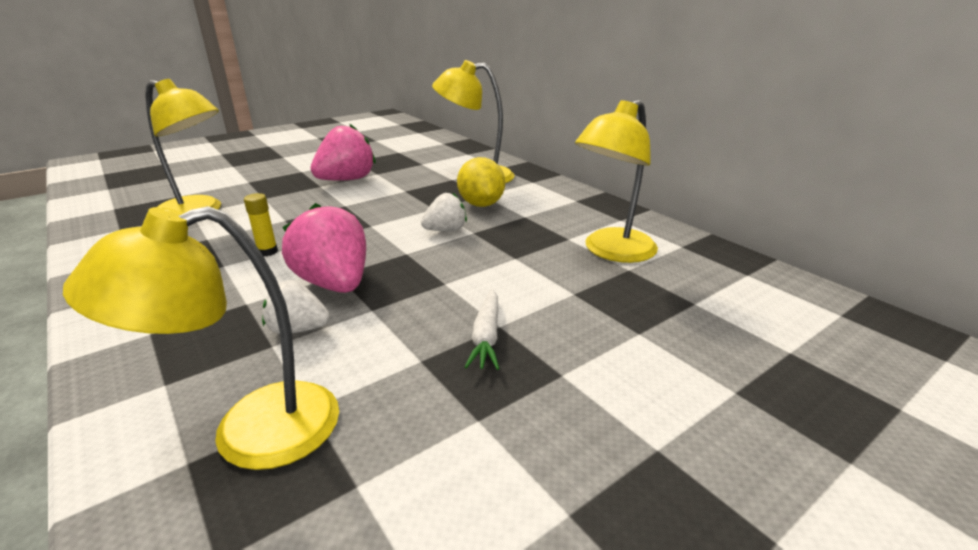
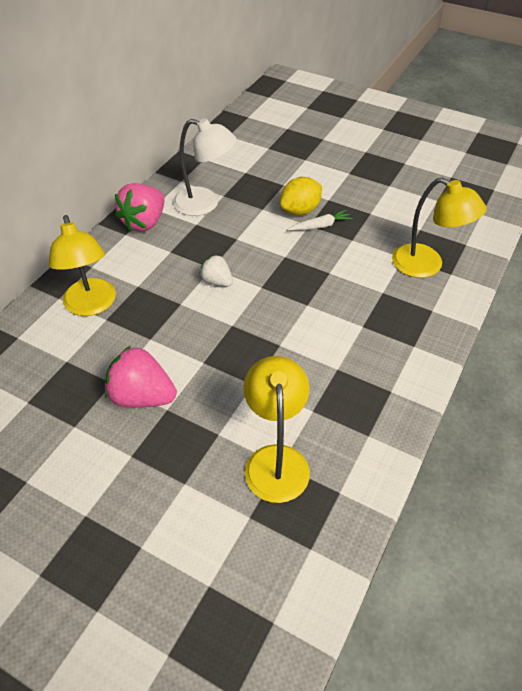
camera: 115 degrees left, 20 degrees up
(267, 252) = (306, 357): yellow glue stick -> none
(298, 329) = (365, 290): white strawberry -> none
(334, 283) = (318, 300): pink strawberry -> pink strawberry (144, 222)
(481, 204) = (159, 280): yellow lemon -> yellow lemon (300, 210)
(611, 252) = (205, 204): yellow lamp -> white lamp

